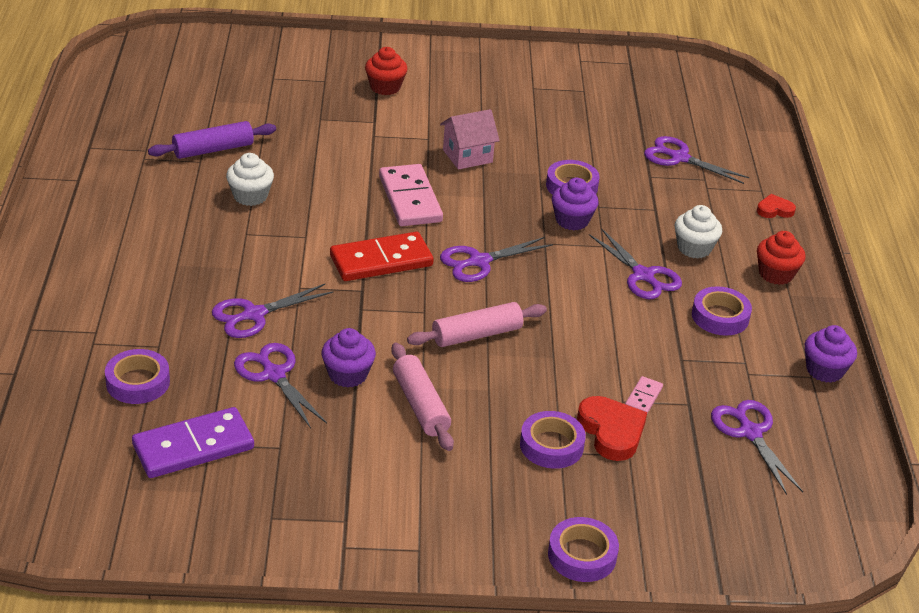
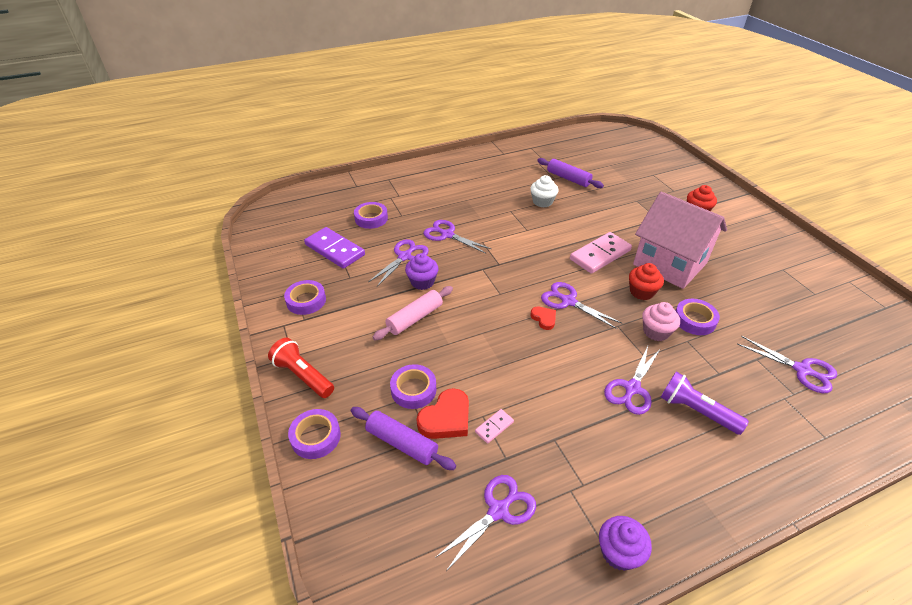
camera: 70 degrees right, 5 degrees up
(381, 261) = (531, 262): red domino -> none
(466, 545) = (303, 375): none -> red flashlight
(467, 156) = (669, 264): pink house -> pink house, size x1.99
(477, 335) = (496, 322): pink rolling pin -> none
(572, 220) = (656, 332): purple cupcake -> pink cupcake
(629, 480) = (402, 443): none -> purple rolling pin
(643, 397) = (494, 427): pink domino -> pink domino turned 45 degrees counterclockwise
(679, 158) = (802, 370): purple scissors -> purple scissors turned 120 degrees clockwise
(694, 248) = (696, 411): white cupcake -> purple flashlight
(720, 316) = (626, 451): purple tape -> purple tape (306, 301)
(774, 210) = (808, 454): red heart -> red heart (544, 319)
(776, 274) = (719, 478): red cupcake -> red cupcake (641, 292)

